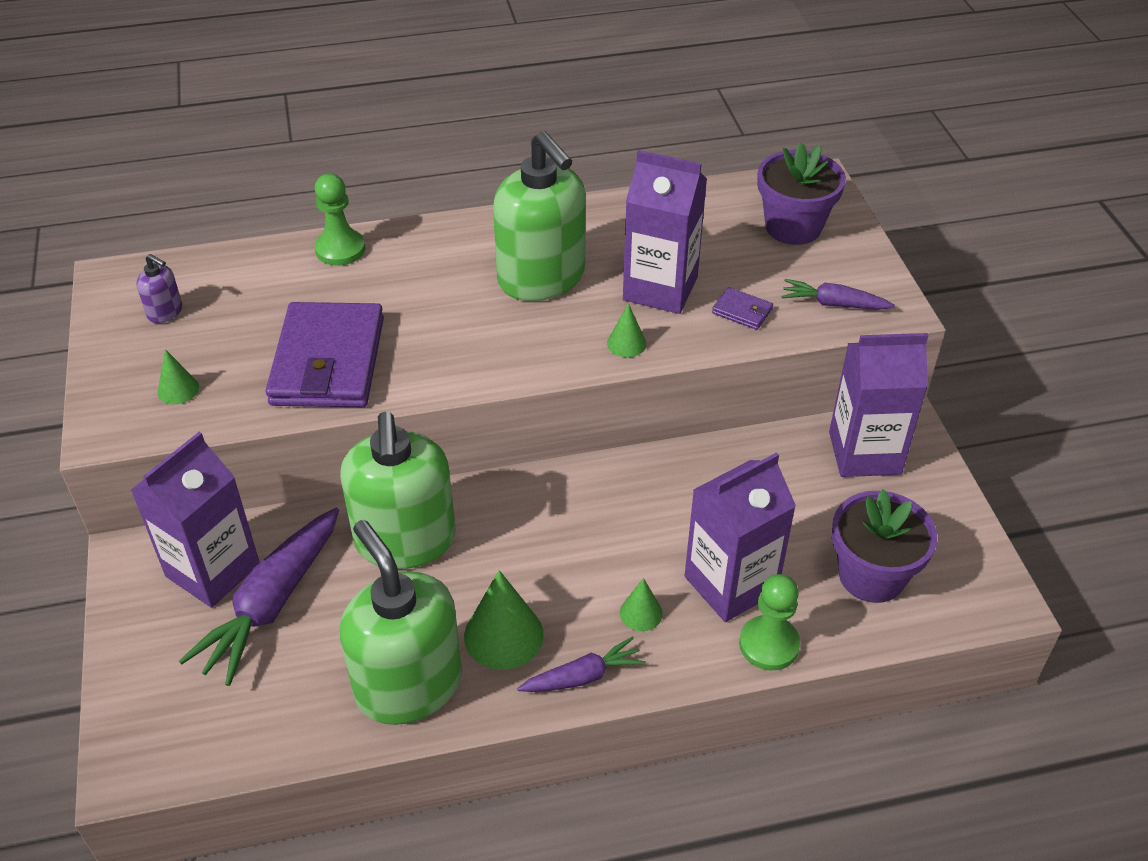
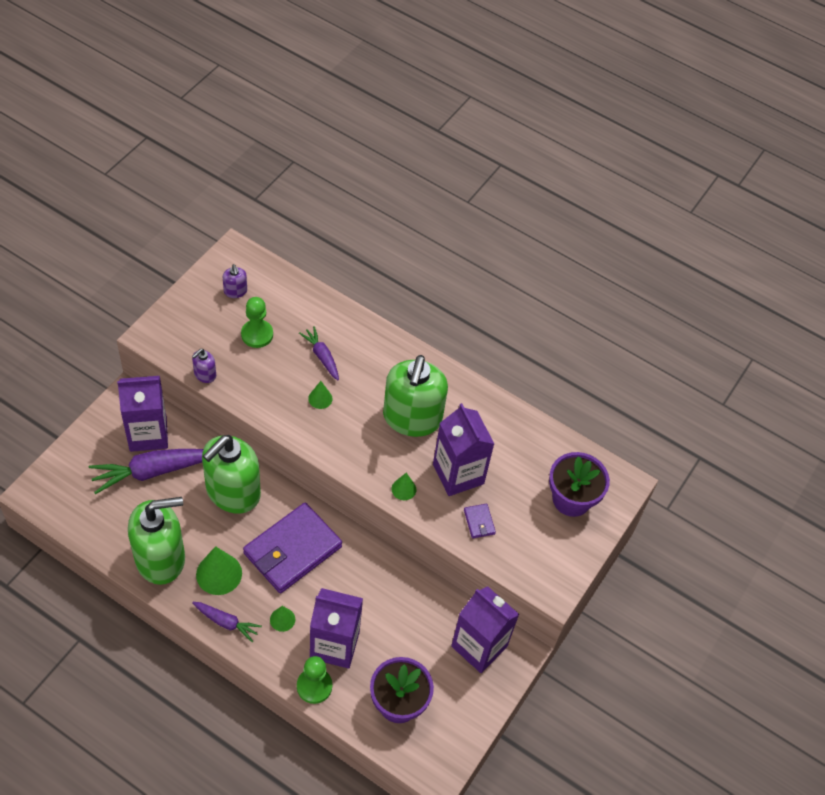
camera: 40 degrees right, 10 degrees up
(178, 389) = (197, 339): green cone -> green cone (320, 398)
(237, 415) = (205, 374): none -> purple soap dispenser
(328, 361) = (269, 379): purple wallet -> purple wallet (292, 550)
(340, 249) = (344, 320): green pawn -> green pawn (257, 334)
(408, 684) = (161, 558): green soap dispenser -> green soap dispenser turned 60 degrees clockwise
(833, 304) = (528, 559): purple carrot -> purple carrot (321, 356)

